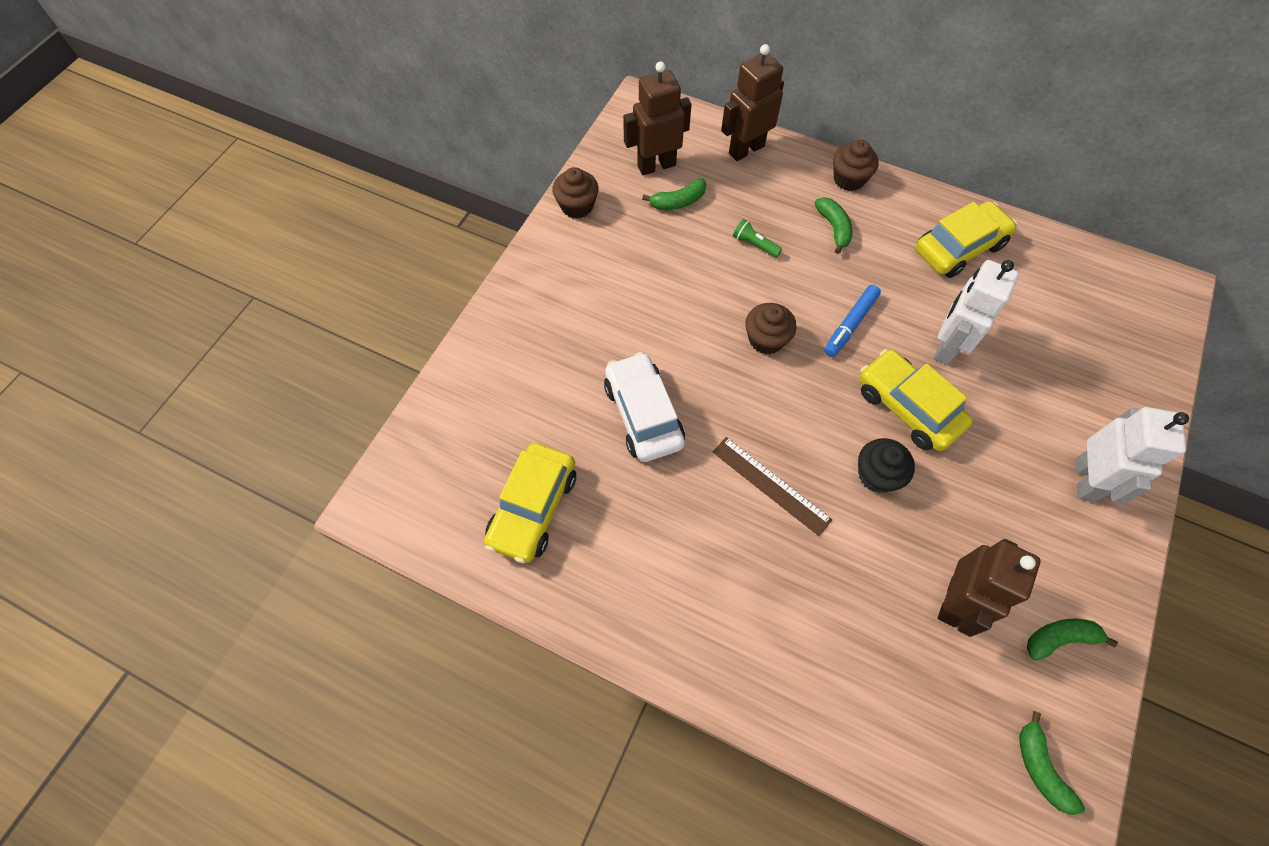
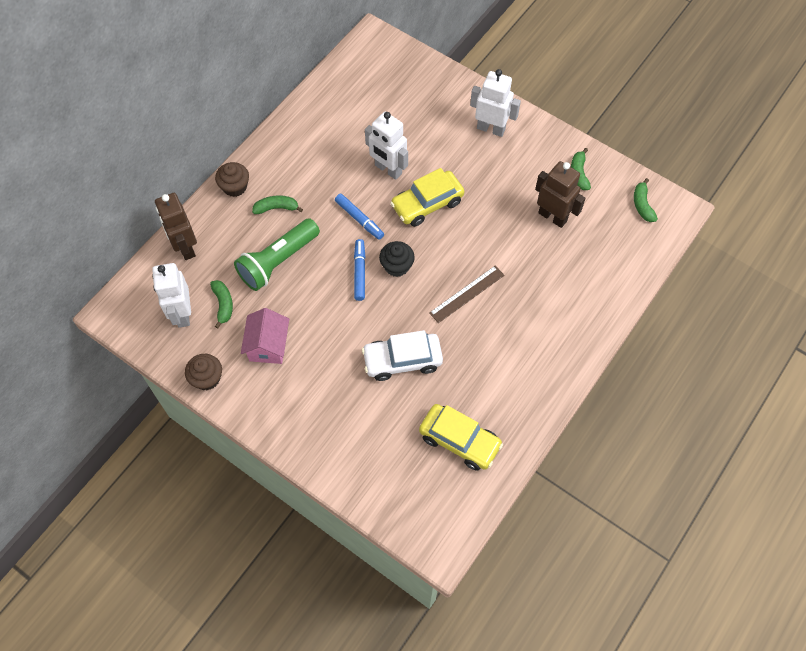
camera: 80 degrees left, 0 degrees up
(632, 257) = (268, 345): none -> pink house
(656, 165) = (182, 313): brown robot -> white robot
(754, 244) = (277, 261): green flashlight -> green flashlight, size x2.44
(766, 339) = (359, 272): brown cupcake -> blue marker
(877, 475) = (470, 233): black cupcake -> black cupcake (397, 266)
(959, 248) = (313, 139): yellow car -> none
(1040, 768) = (642, 205): green banana -> green banana turned 90 degrees clockwise

